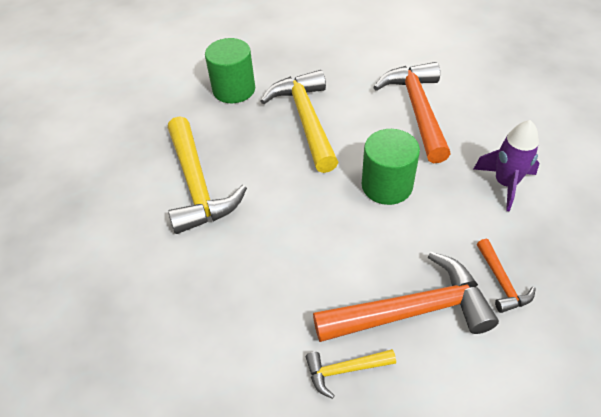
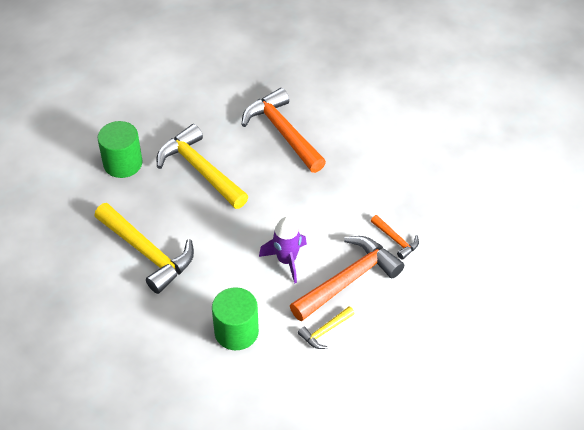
camera: 30 degrees left, 0 degrees up
(387, 185) = (290, 201): green cylinder -> green cylinder (236, 332)
(505, 184) = (371, 170): purple rocket -> purple rocket (286, 260)

